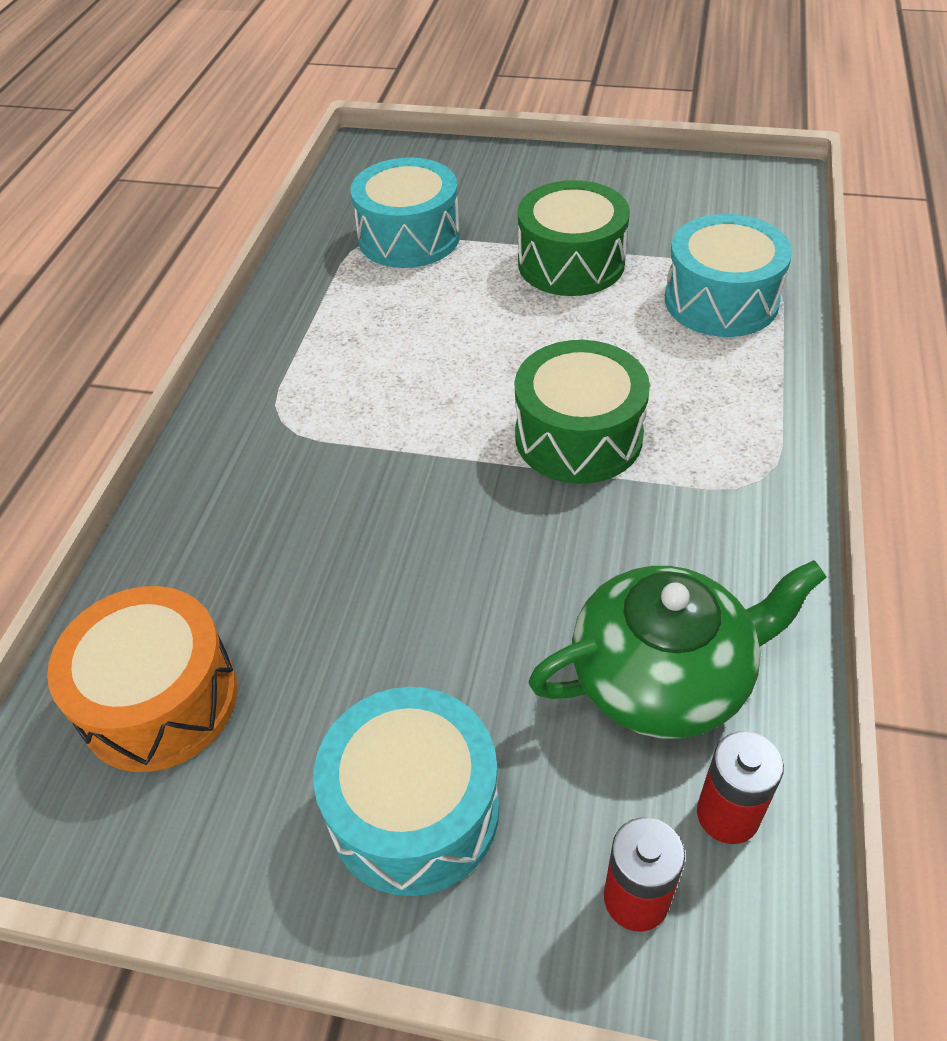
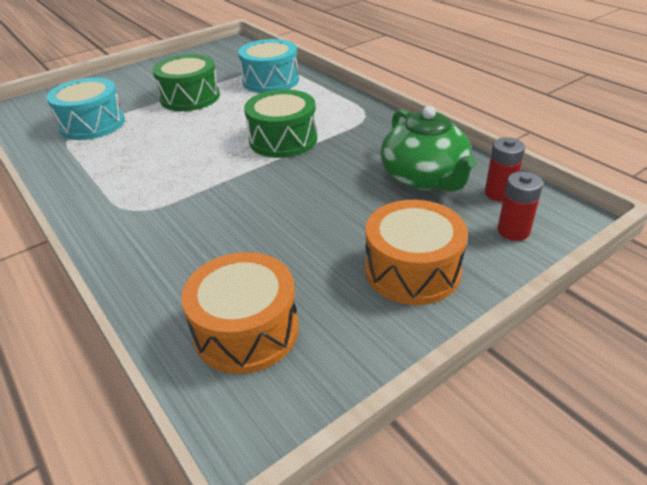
camera: 50 degrees left, 10 degrees down
(414, 809) = (412, 270): turquoise drum -> orange drum
(663, 677) = (424, 178): green teapot -> green teapot turned 135 degrees clockwise

